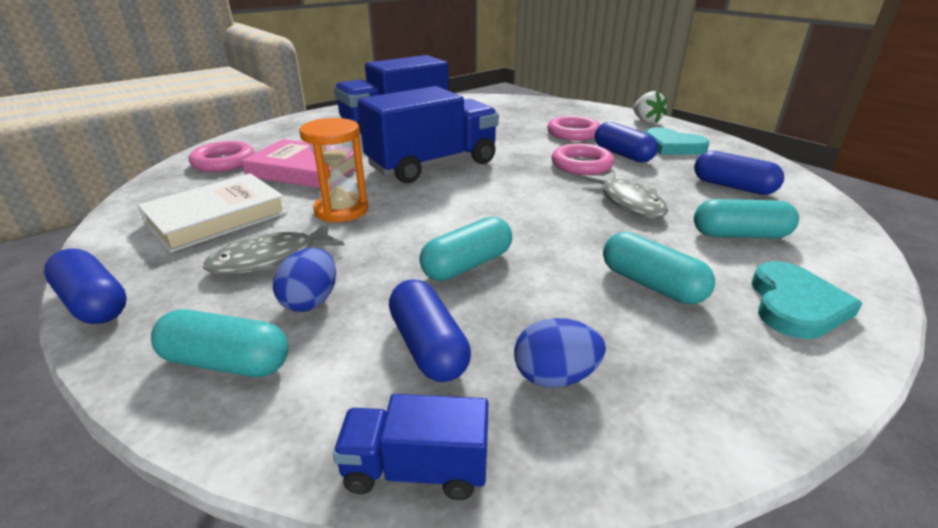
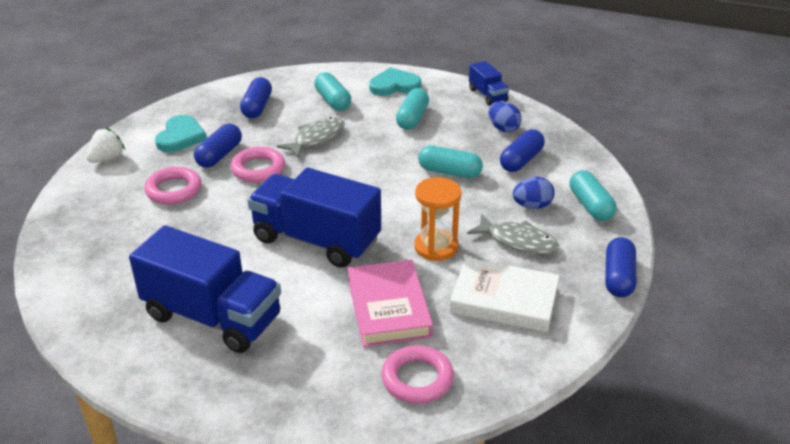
camera: 120 degrees left, 5 degrees up
(416, 469) = (574, 142): blue truck -> blue truck (487, 95)

